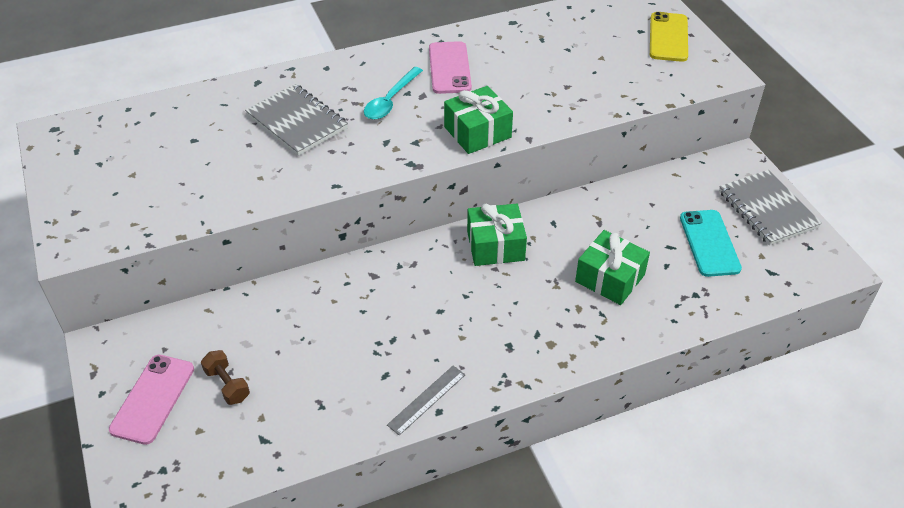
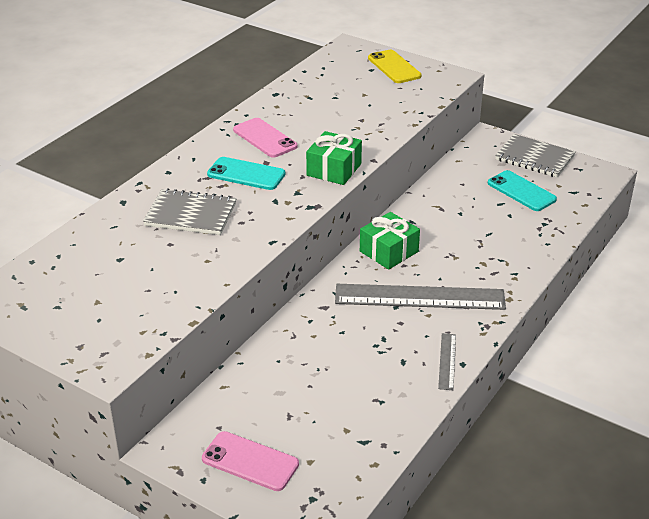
camera: 35 degrees left, 10 degrees down
(153, 399) = (250, 461): pink phone -> pink phone turned 45 degrees counterclockwise
(227, 385) = (297, 424): brown dumbbell -> none
(390, 100) = (246, 174): turquoise spoon -> turquoise phone
(473, 313) = (419, 297): none -> grey ruler
(610, 278) = (483, 237): green gift -> none

